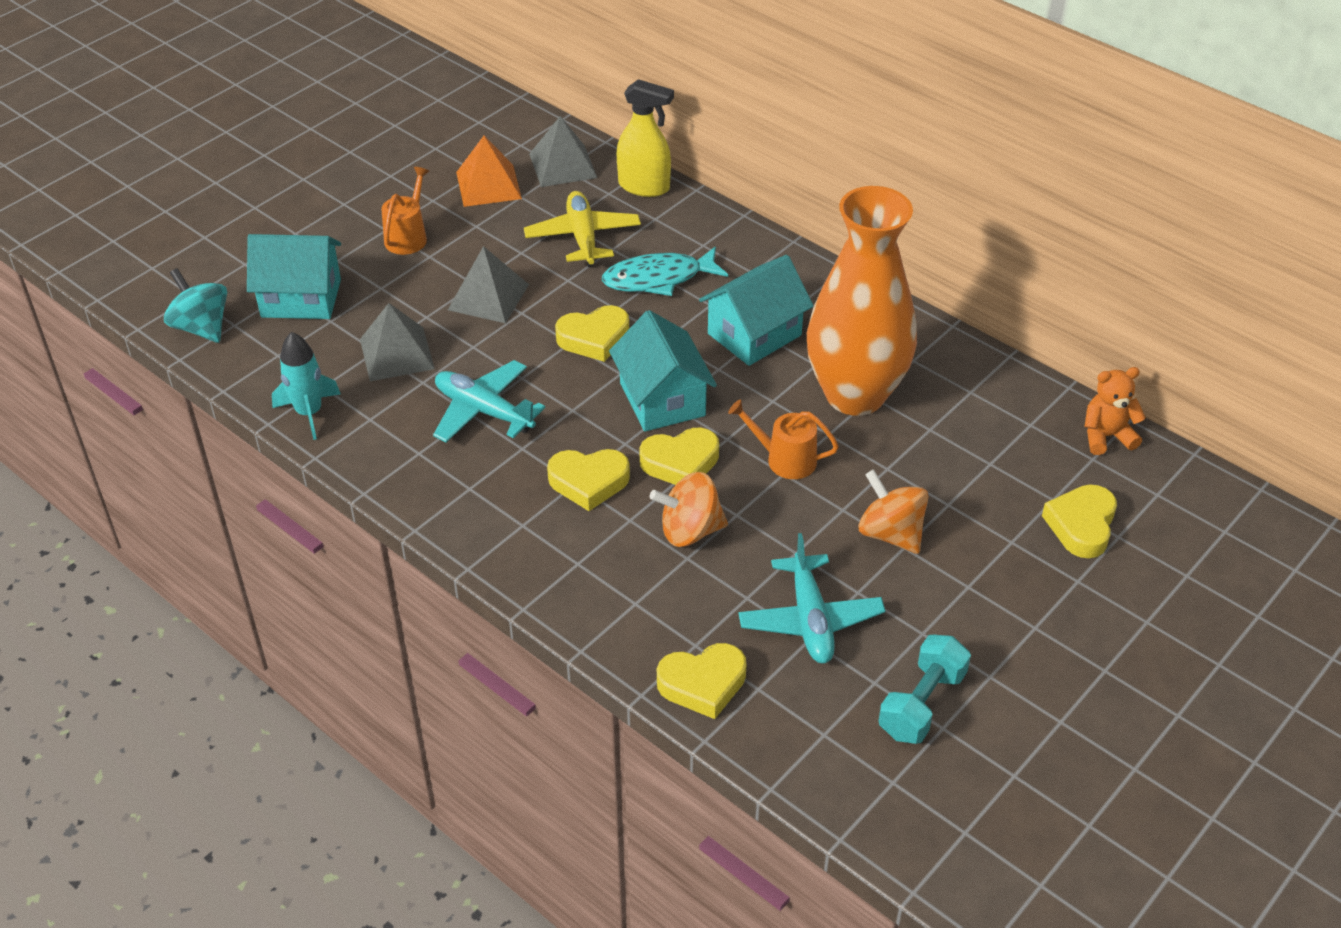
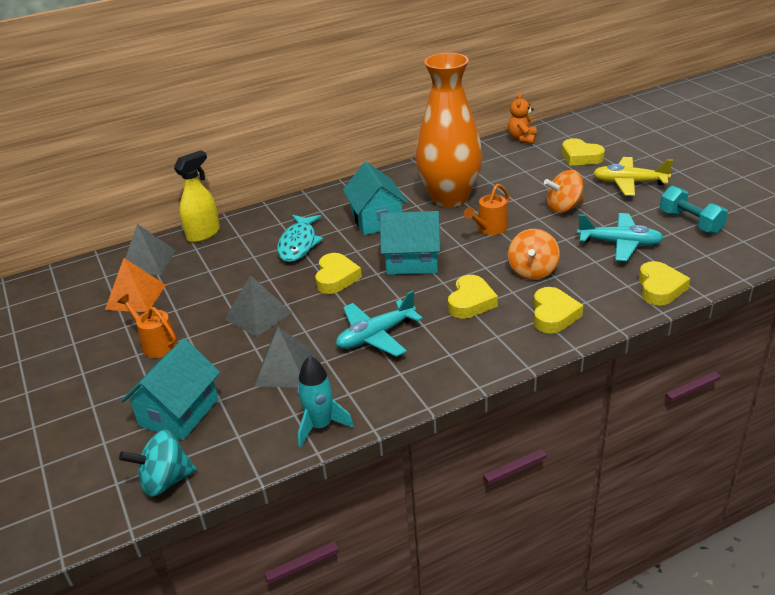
camera: 65 degrees left, 10 degrees down
(583, 237) = (231, 266): yellow plane -> yellow plane (629, 183)
(680, 463) = (472, 264): yellow heart -> yellow heart (553, 315)

